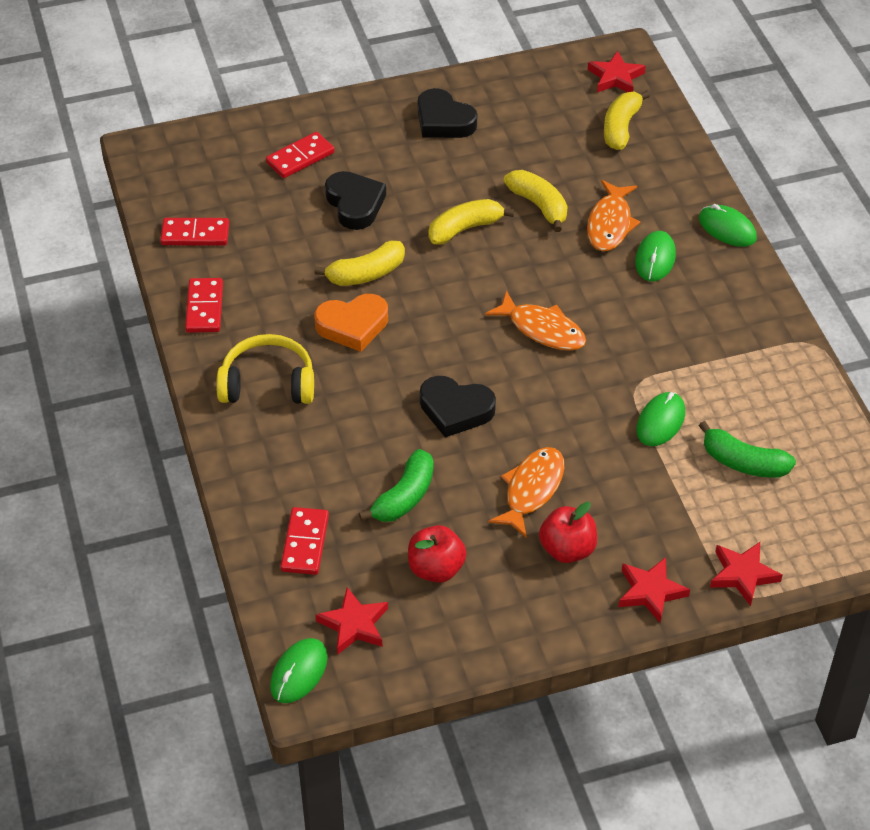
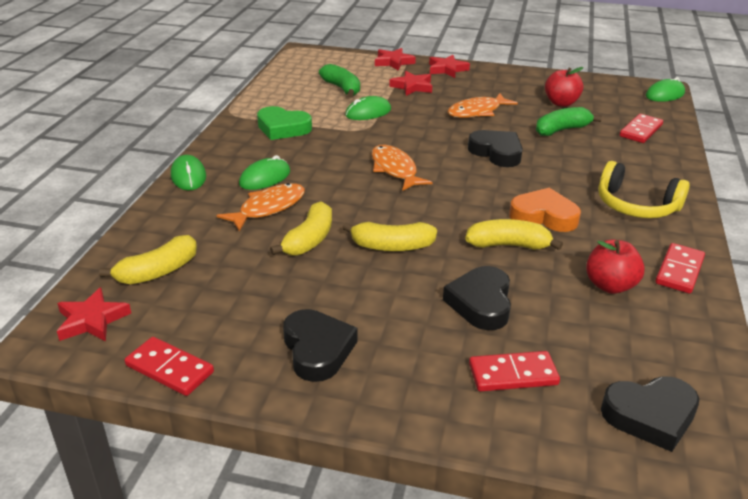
camera: 150 degrees left, 15 degrees down
(195, 234) = (673, 337): red domino -> red domino (169, 369)
(198, 166) = (650, 416): none -> black heart
(354, 624) = (623, 99): red star -> red star (412, 87)
(539, 205) = (309, 240): yellow banana -> yellow banana turned 150 degrees counterclockwise
(567, 549) = (477, 90): red apple -> red apple (610, 285)
(723, 343) = (283, 128): none -> green heart

